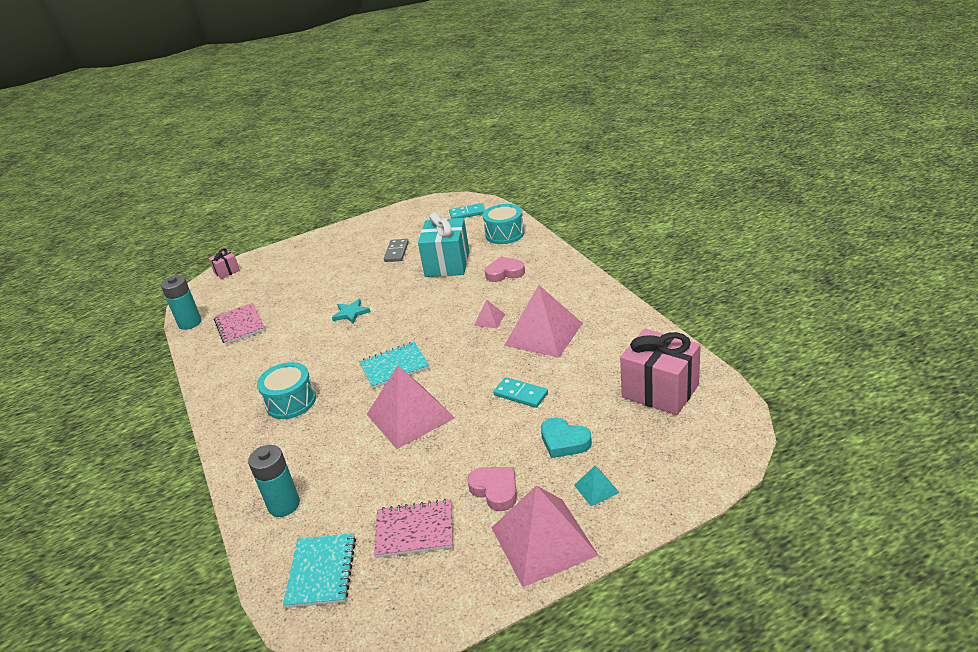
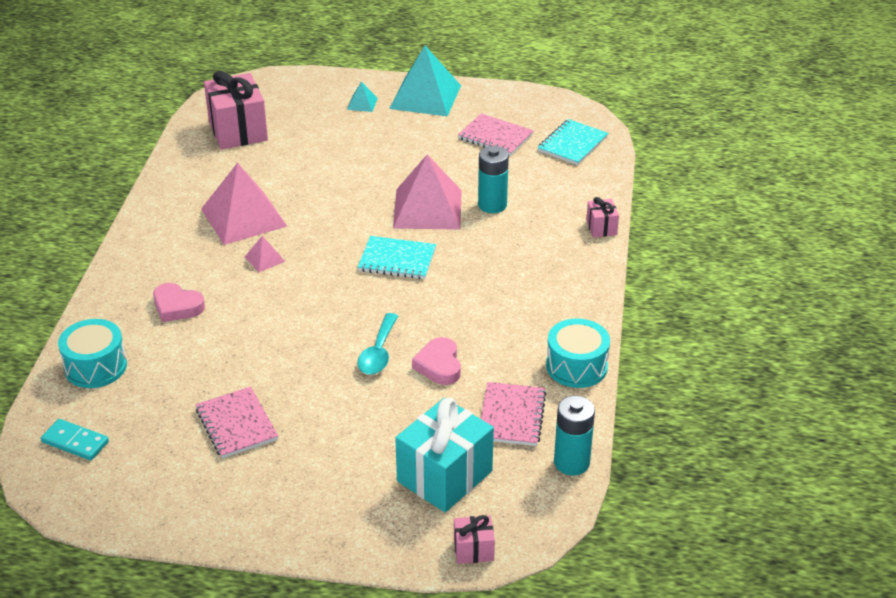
camera: 150 degrees left, 5 degrees up
(239, 483) = (601, 228): none -> pink gift
(284, 505) = (574, 194): turquoise battery -> turquoise battery (492, 205)
(291, 402) = (516, 277): turquoise drum -> turquoise drum (576, 366)
(351, 313) = (378, 353): turquoise star -> turquoise spoon
(396, 252) = (236, 424): grey domino -> pink notebook
(447, 264) = (210, 360): turquoise gift -> turquoise gift (444, 476)
(495, 490) = (422, 132): pink heart -> pink heart (439, 365)
(521, 394) = (329, 179): turquoise domino -> none
(543, 541) = (425, 97): pink pyramid -> turquoise pyramid
(564, 441) = (344, 135): turquoise heart -> none

